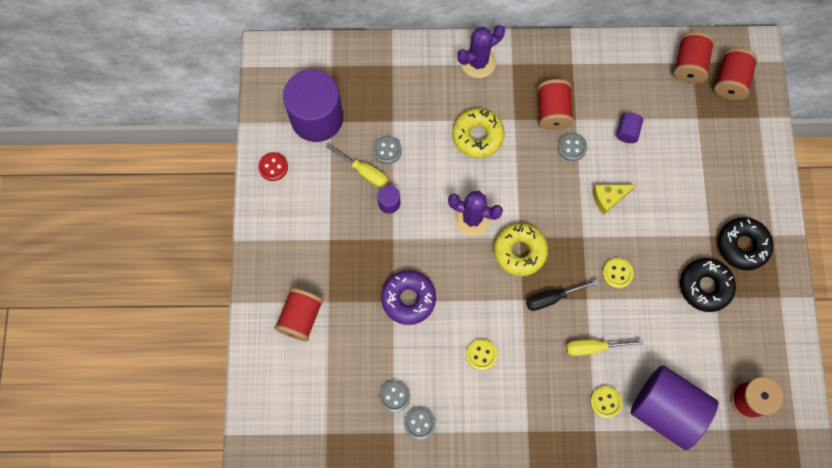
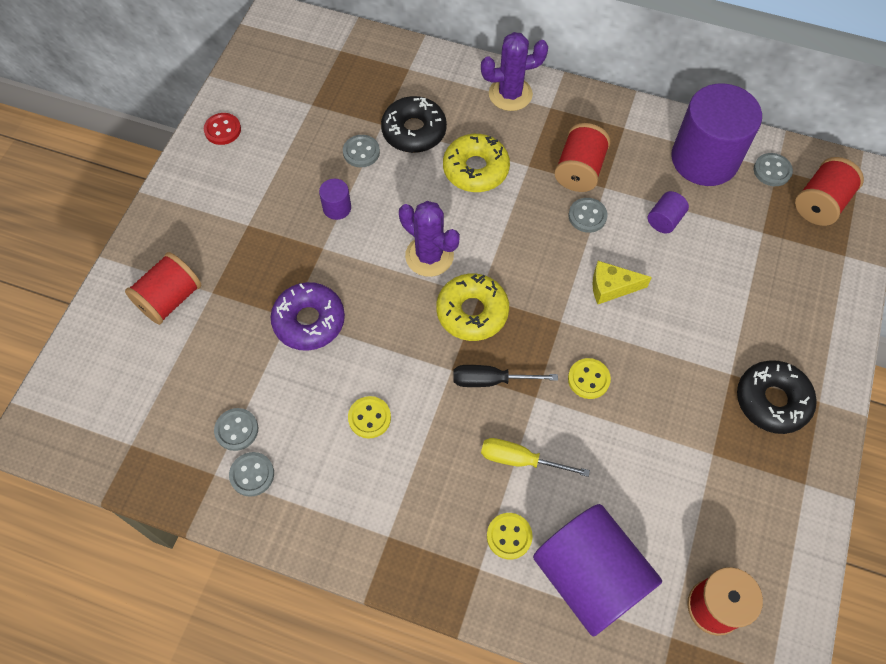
camera: 20 degrees right, 10 degrees down
(317, 118) = (297, 96): purple cylinder -> purple cylinder (704, 159)
(364, 172) = (323, 166): yellow screwdriver -> none
(689, 65) = (772, 171): red spool -> grey button
(705, 286) = (702, 435): black donut -> black donut (414, 131)

